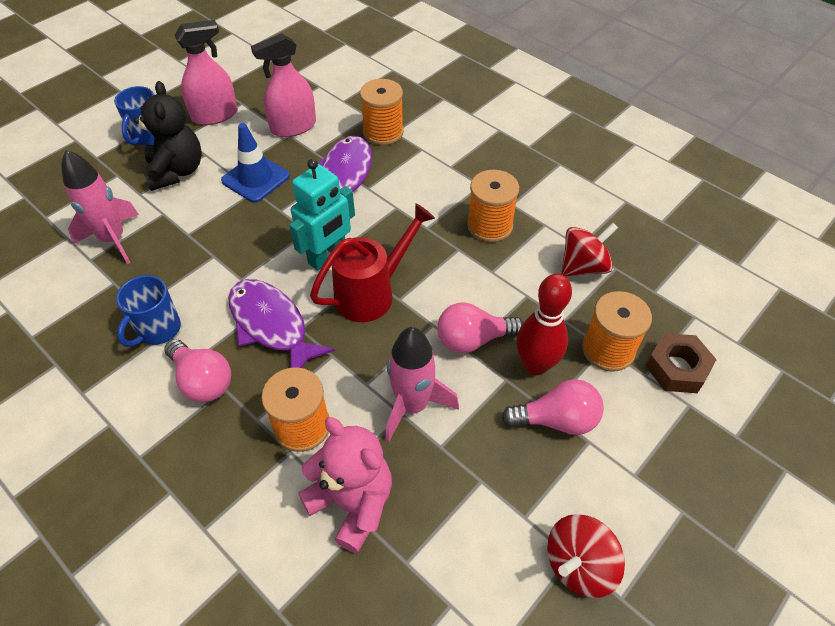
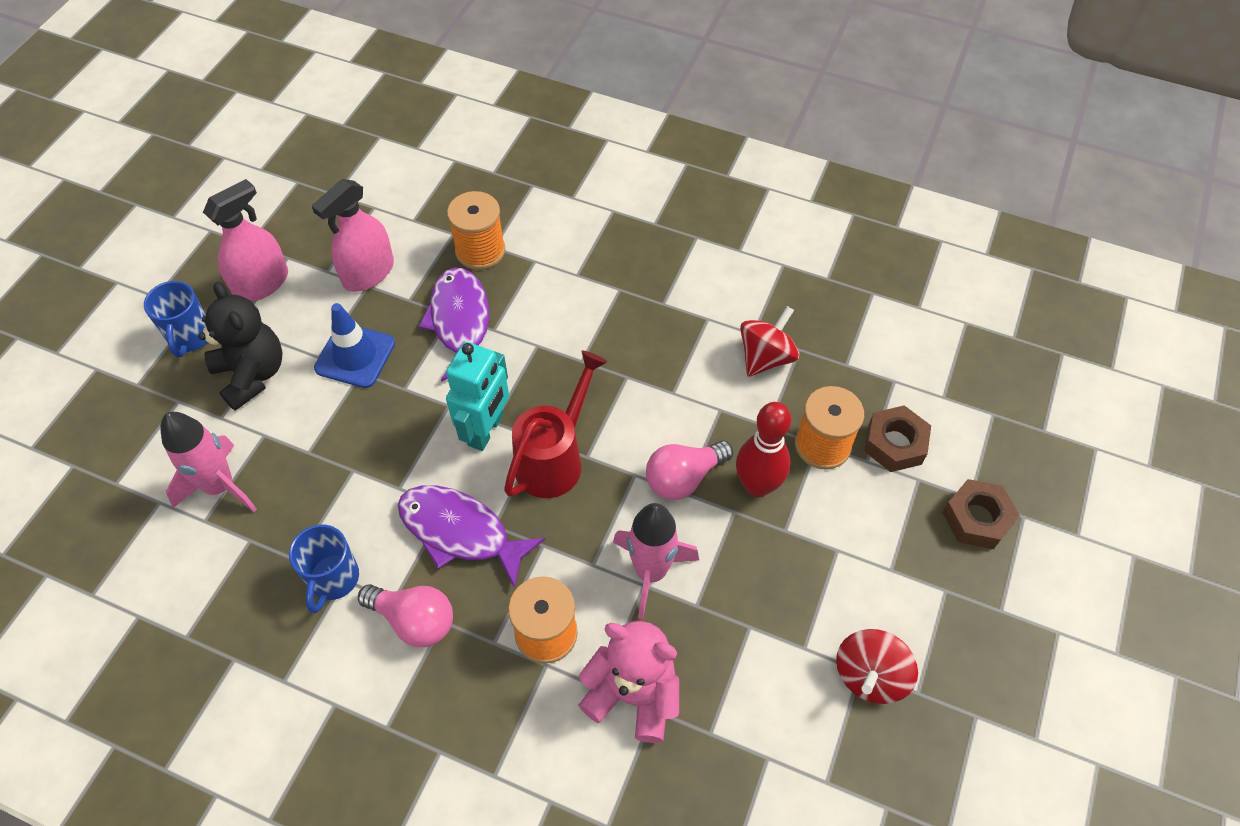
camera: 20 degrees left, 5 degrees up
(490, 226) = (649, 338): orange spool -> none
(556, 420) = (799, 538): pink light bulb -> none
(736, 457) = (977, 519): none -> brown nut

